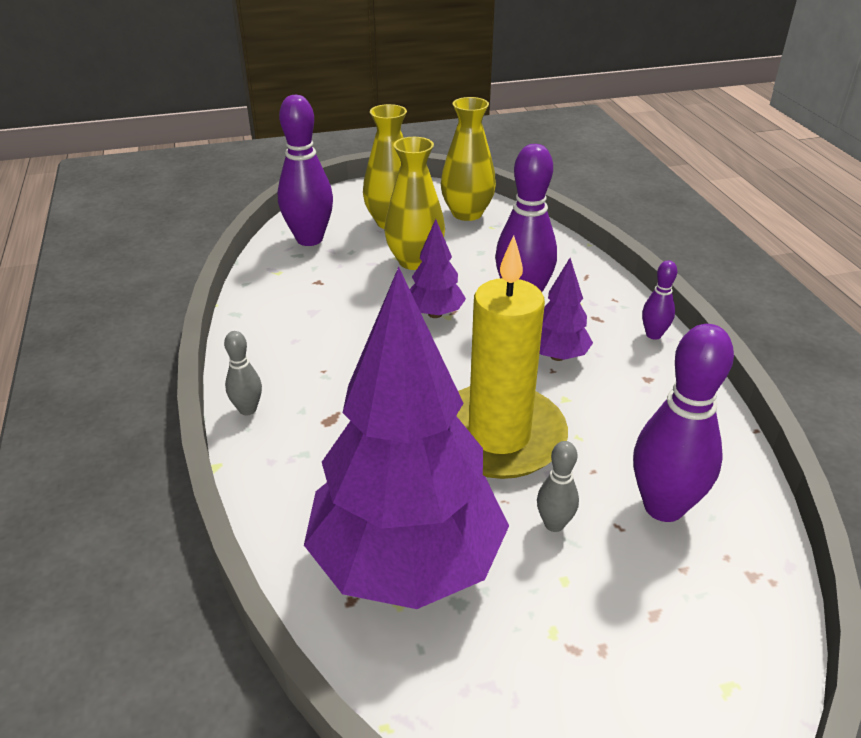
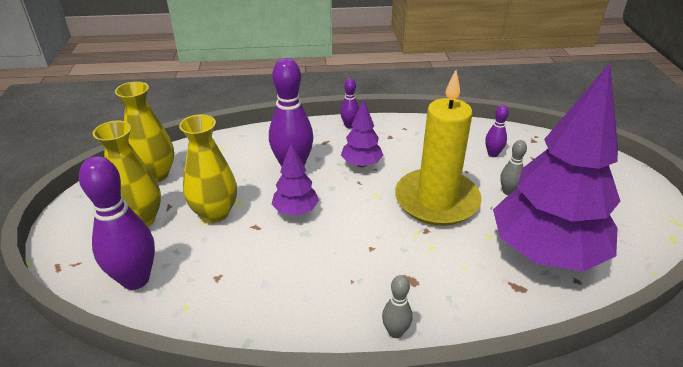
camera: 80 degrees left, 0 degrees up
(663, 507) = (493, 154): purple bowling pin -> purple bowling pin, size x0.49

